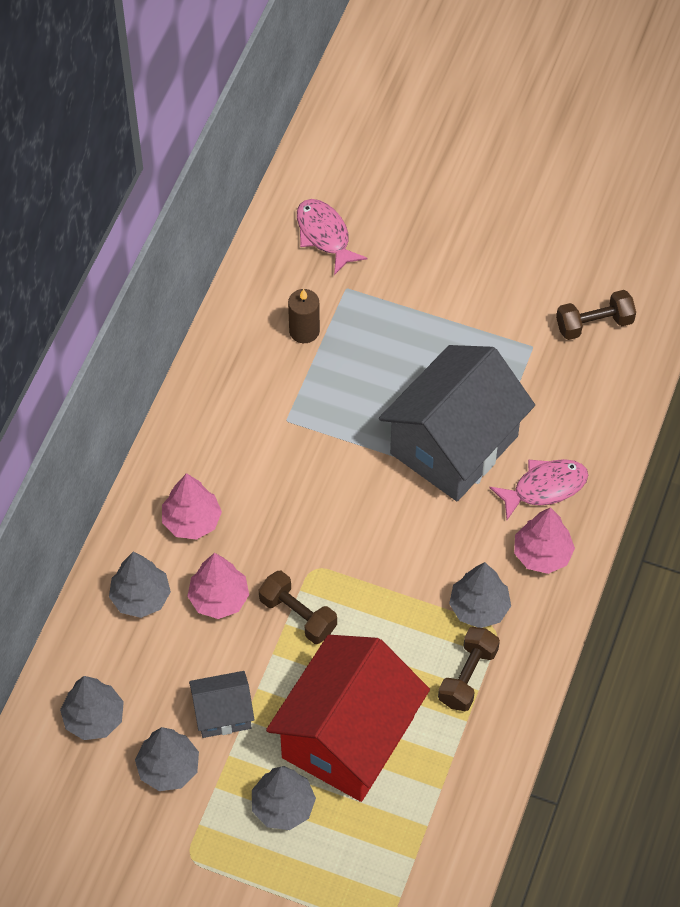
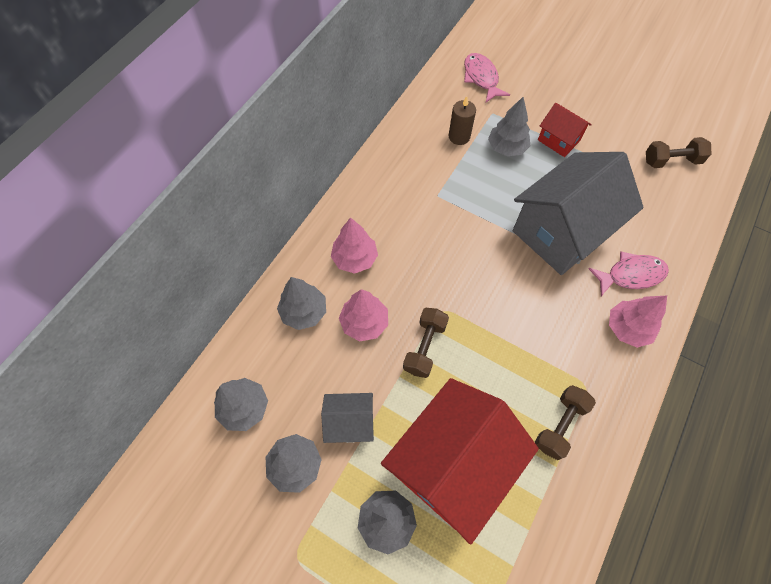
camera: 10 degrees right, 5 degrees up
(298, 615) = (424, 347): brown dumbbell -> brown dumbbell turned 60 degrees clockwise
(441, 316) = (558, 140): none -> red house
(479, 607) = (573, 365): grey tree -> grey tree (506, 148)

